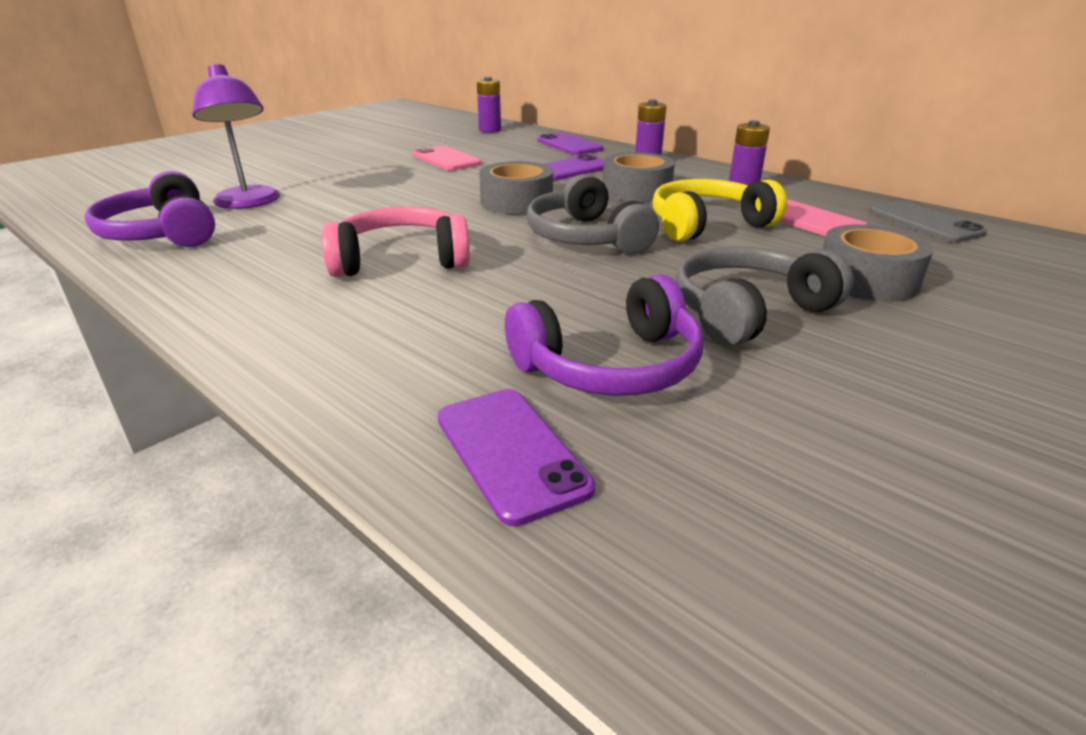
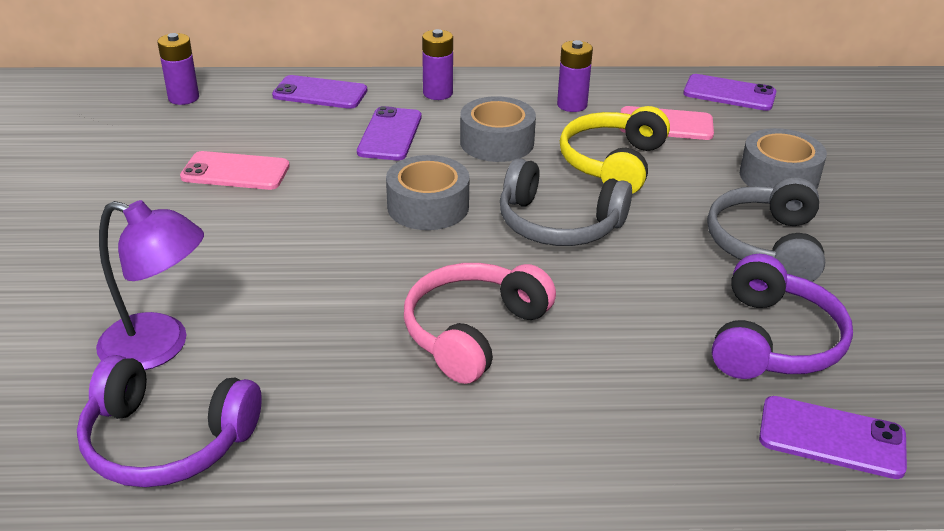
camera: 45 degrees left, 5 degrees up
(924, 222) = (729, 93): grey phone -> purple phone

